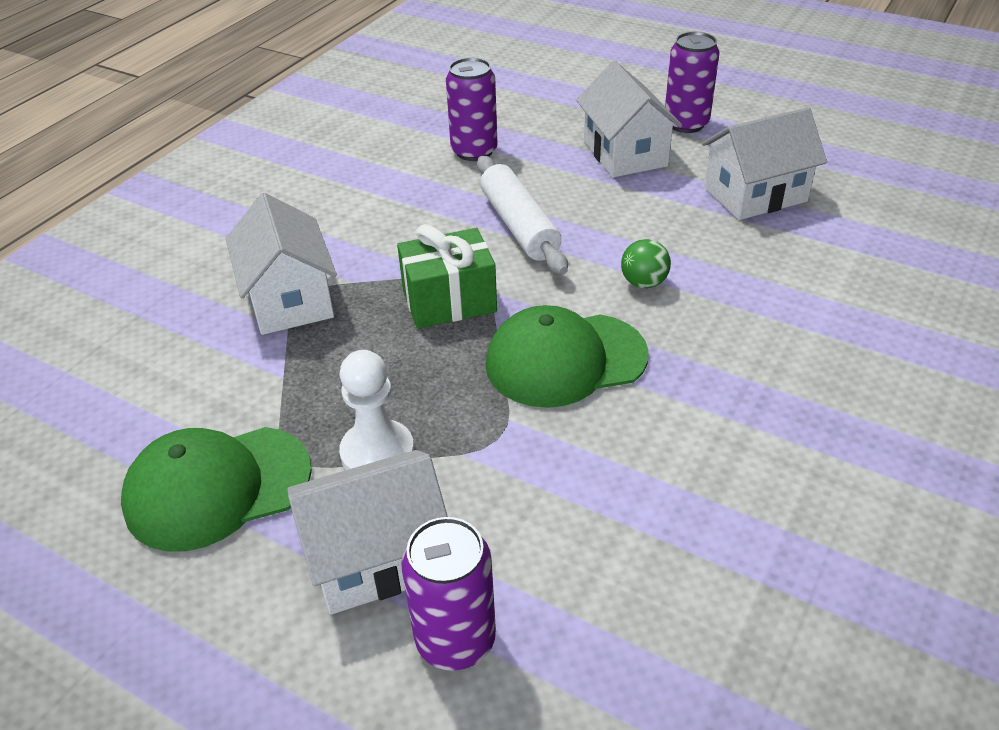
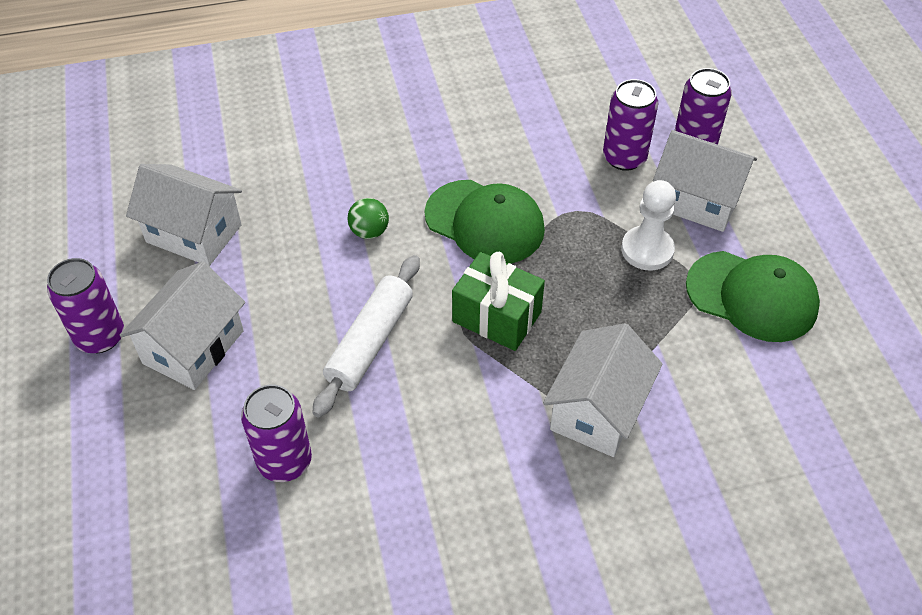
camera: 135 degrees left, 10 degrees up
(521, 544) = (624, 158): none -> purple can

